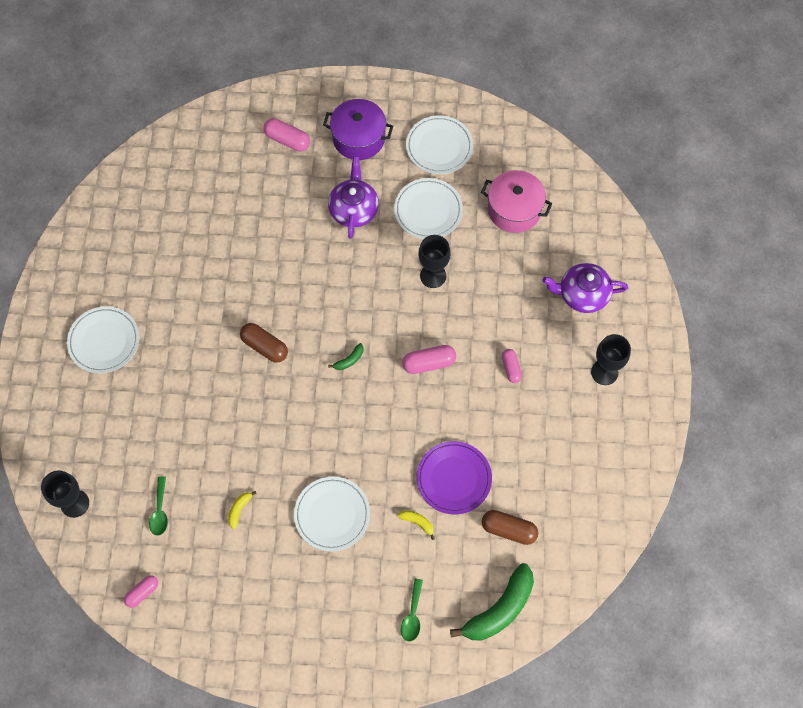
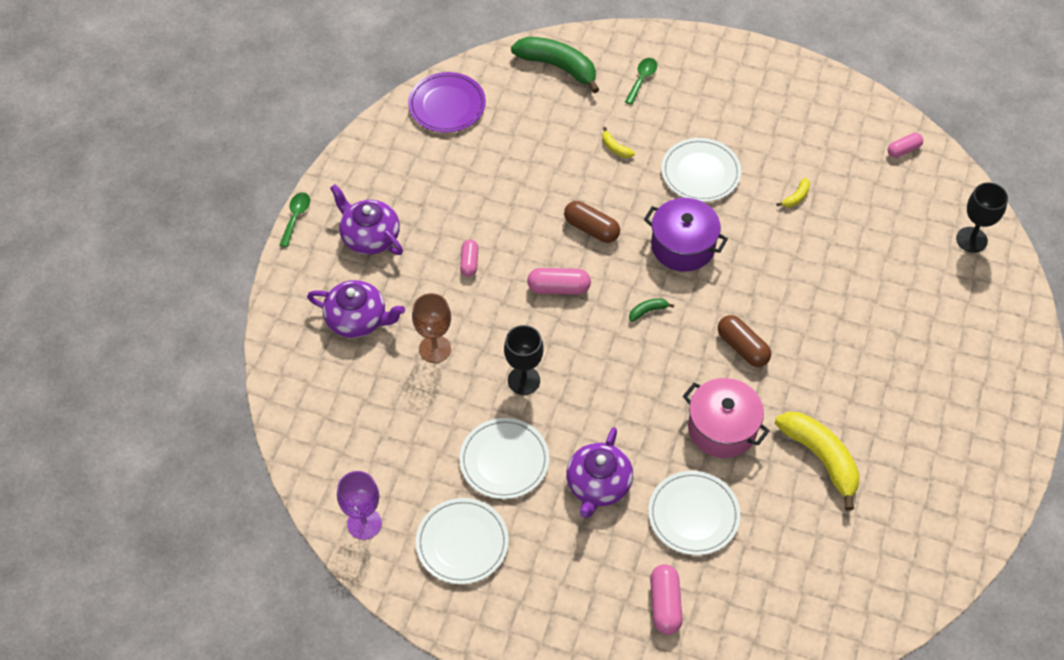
camera: 165 degrees left, 10 degrees down
(104, 341) = (934, 397): white plate -> white plate (693, 515)
(160, 511) = (880, 214): green spoon -> green spoon (296, 217)
(190, 269) = (820, 458): none -> yellow banana
(287, 140) = (665, 604): pink capsule -> pink capsule turned 45 degrees clockwise
(359, 138) = (566, 582): purple pot -> purple pot (683, 246)
(454, 478) = (567, 176): purple plate -> purple plate (447, 105)
(499, 609) = (558, 67): green banana -> green banana turned 60 degrees clockwise
(509, 529) = (526, 123): brown capsule -> brown capsule (591, 229)
(511, 284) = (435, 349): none -> brown goblet
(512, 143) = (364, 523): none -> purple goblet
(514, 210) = (396, 436): pink pot -> pink pot (722, 428)
(604, 372) = (369, 236): black goblet -> purple teapot

